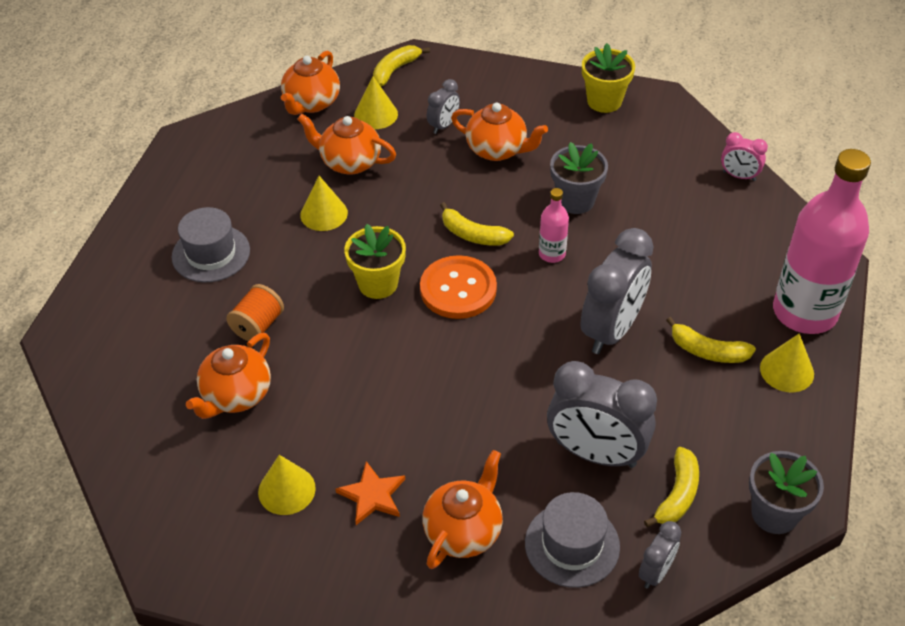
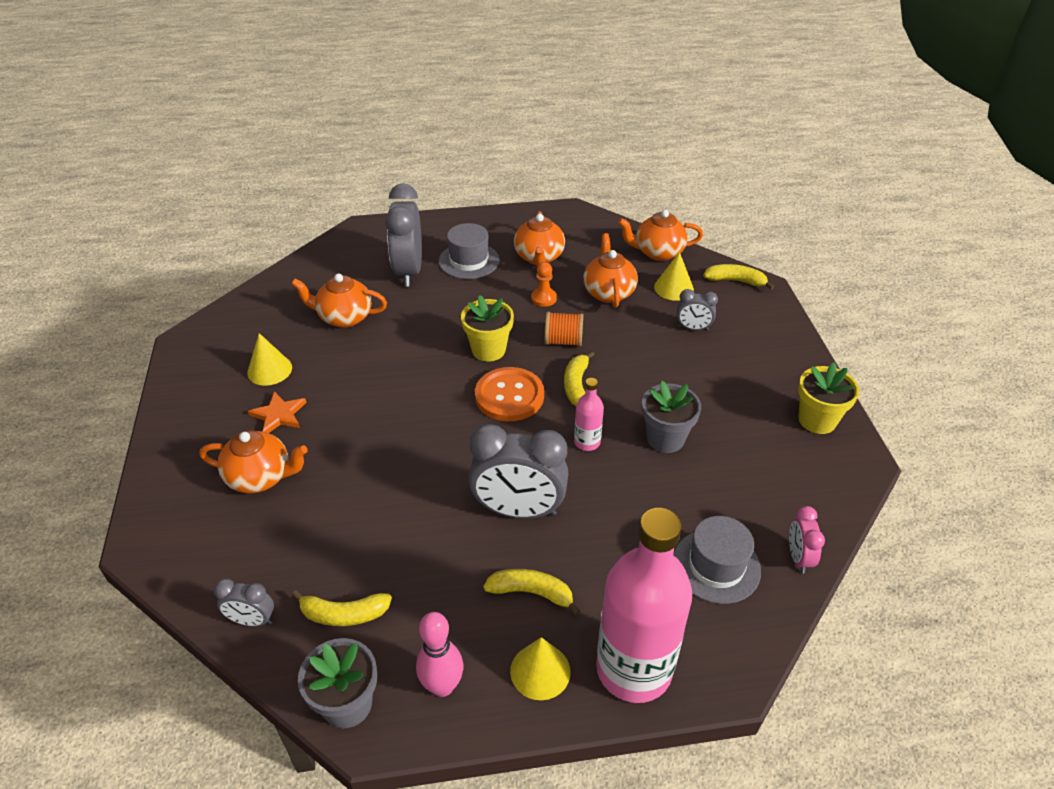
camera: 65 degrees right, 5 degrees down
(258, 325) = (413, 305): orange spool -> orange spool (563, 341)
(324, 214) = (544, 298): yellow cone -> orange pawn
(497, 150) = (690, 369): orange teapot -> orange teapot (539, 257)
(572, 545) = (266, 551): grey hat -> grey hat (716, 566)
(596, 453) = (369, 540): grey clock -> grey clock (409, 271)
(707, 351) = (531, 593): yellow banana -> yellow banana turned 105 degrees clockwise
(779, 440) = (442, 686): none -> pink bowling pin

